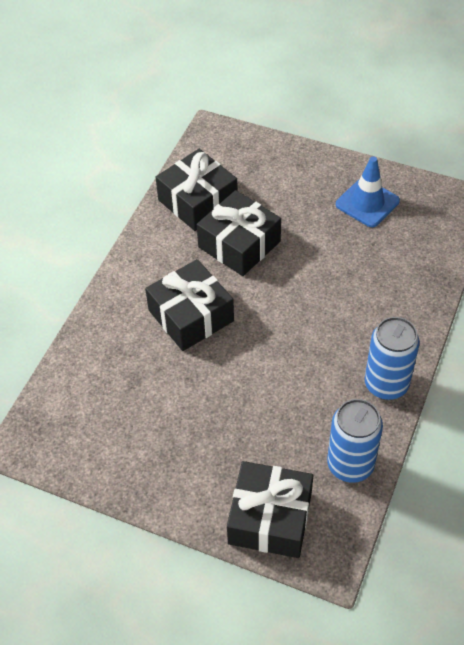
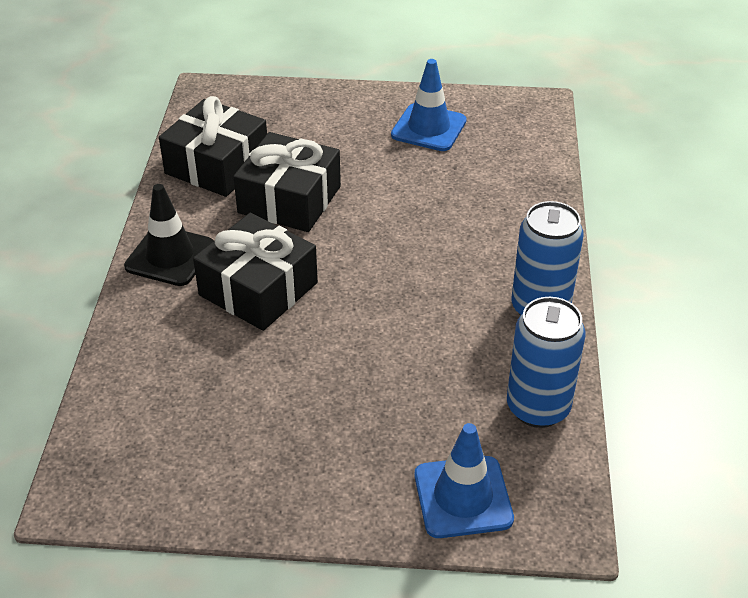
camera: 20 degrees left, 10 degrees down
(139, 273) = (170, 256): none -> black traffic cone
(270, 518) = (463, 497): black gift -> blue traffic cone

